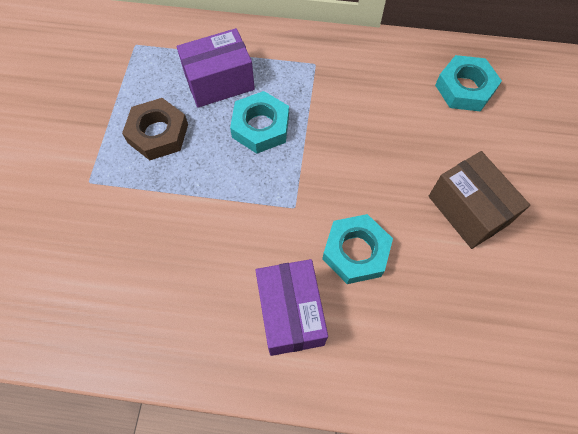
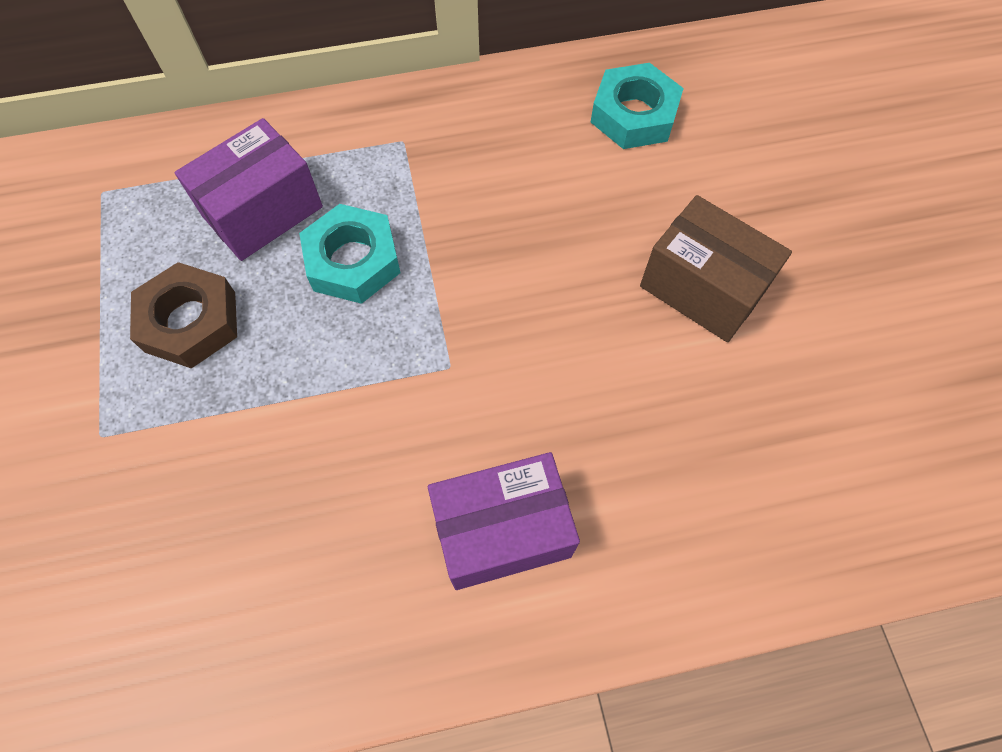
camera: 20 degrees left, 0 degrees up
(290, 313) = (502, 531): purple box -> purple box turned 75 degrees counterclockwise
(356, 252) = (565, 403): turquoise nut -> none

